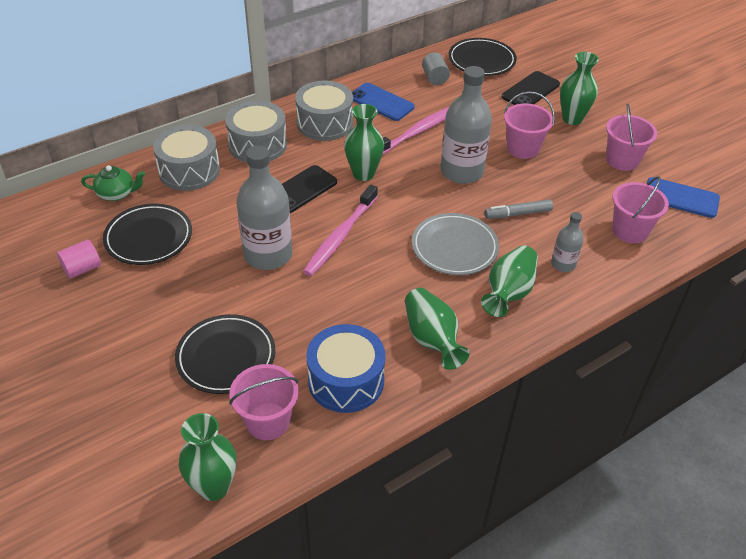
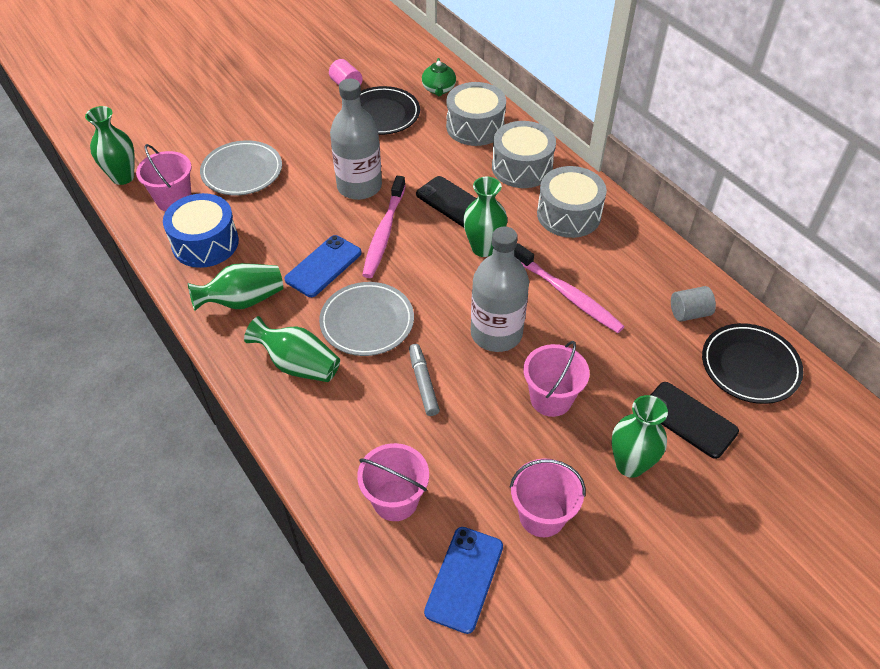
camera: 90 degrees right, 5 degrees up
(226, 357) = (242, 172): black plate -> grey plate
(340, 236) = (384, 233): pink toothbrush -> pink toothbrush turned 105 degrees counterclockwise
(381, 102) = (620, 261): blue phone -> blue phone (323, 266)
(563, 264) = (338, 419): grey bottle -> none

